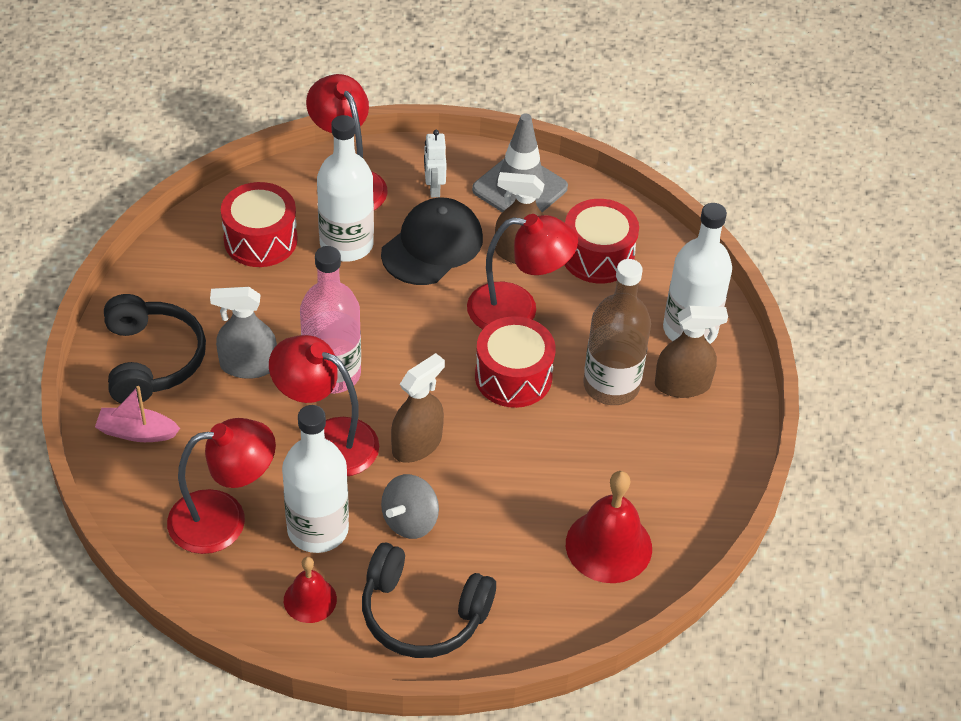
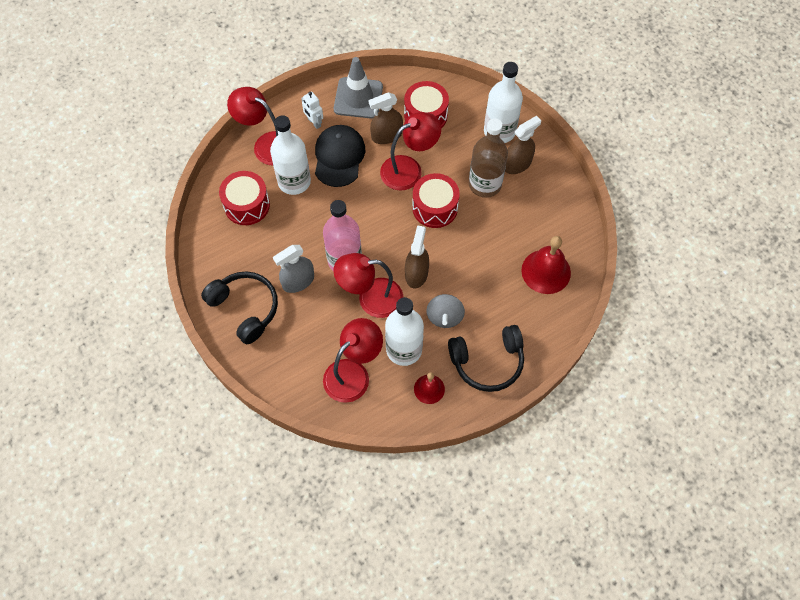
camera: 30 degrees left, 15 degrees up
(137, 432) = (270, 354): pink boat -> none

